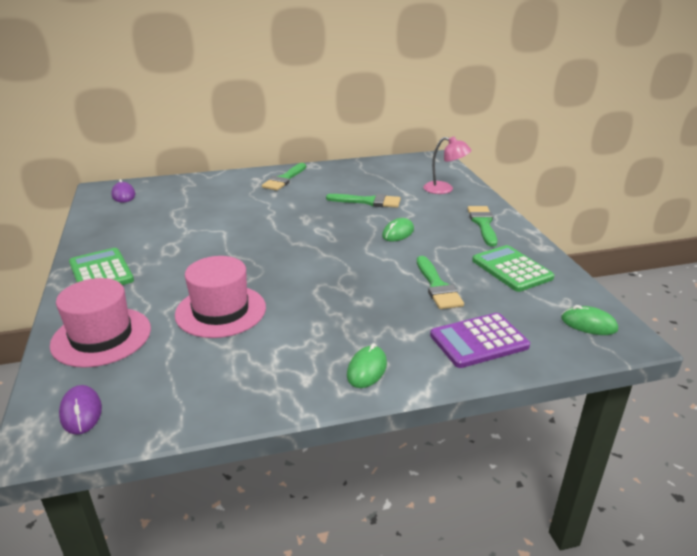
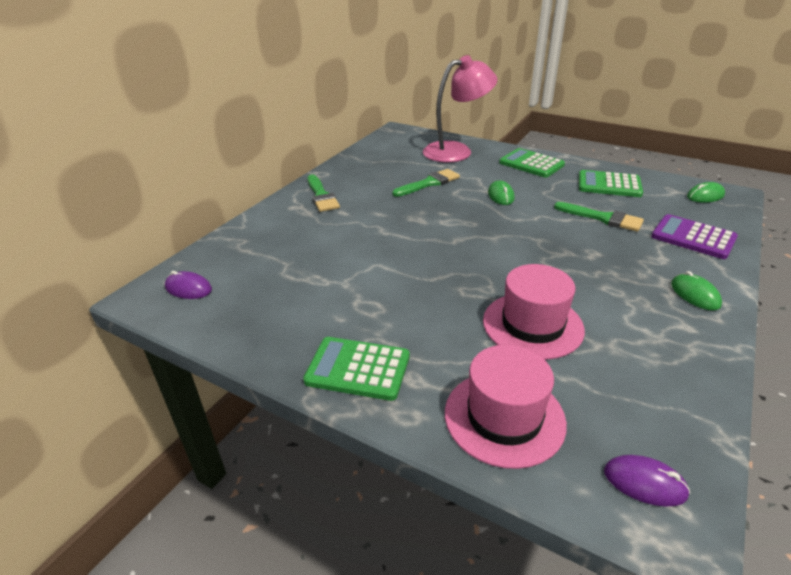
camera: 45 degrees left, 5 degrees up
(444, 189) = (456, 151): pink lamp -> pink lamp, size x1.72
(478, 341) = (693, 237): purple calculator -> purple calculator turned 105 degrees clockwise
(483, 224) = (531, 164): green brush -> green calculator

